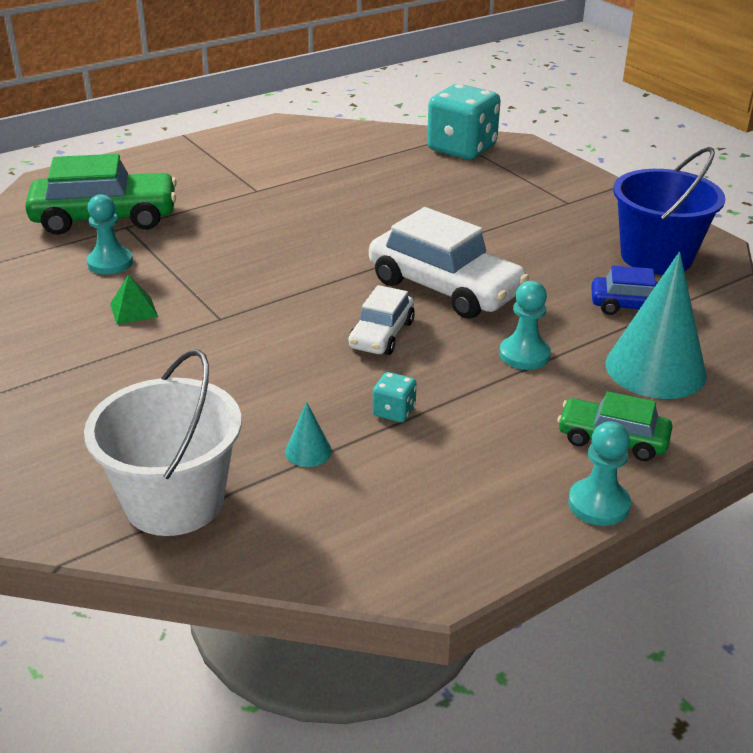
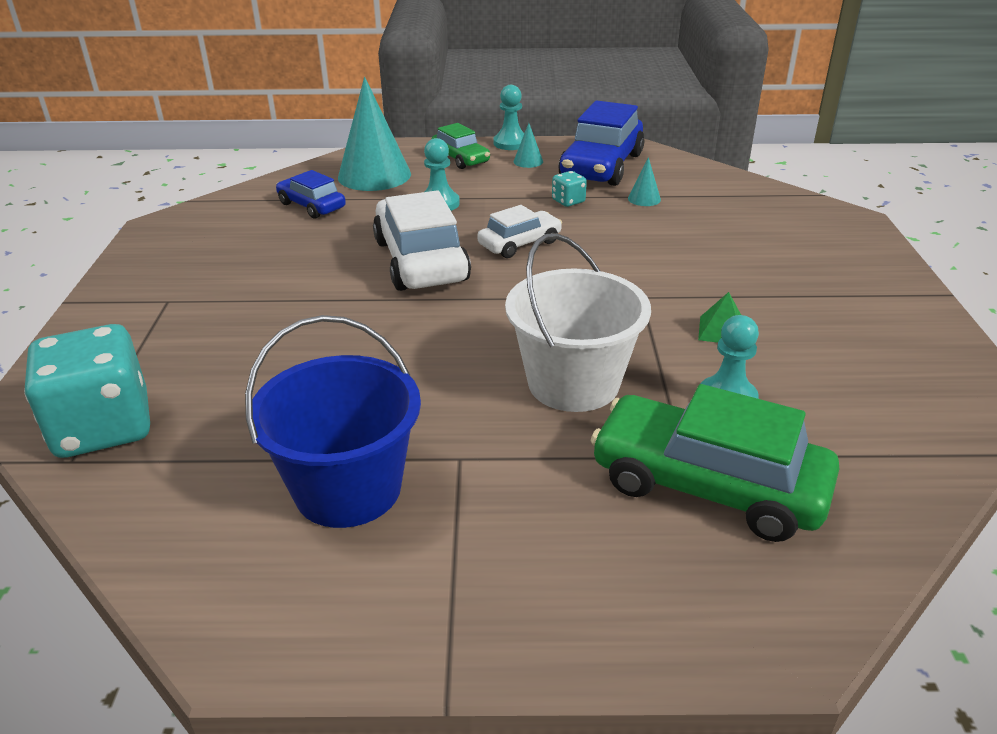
camera: 145 degrees left, 0 degrees up
(174, 501) = (745, 200): white bucket -> white bucket (573, 383)
(418, 500) = (601, 166): none -> blue car
(524, 469) = (528, 161): none -> turquoise cone
(656, 257) = (218, 230): blue bucket -> blue bucket (348, 488)

